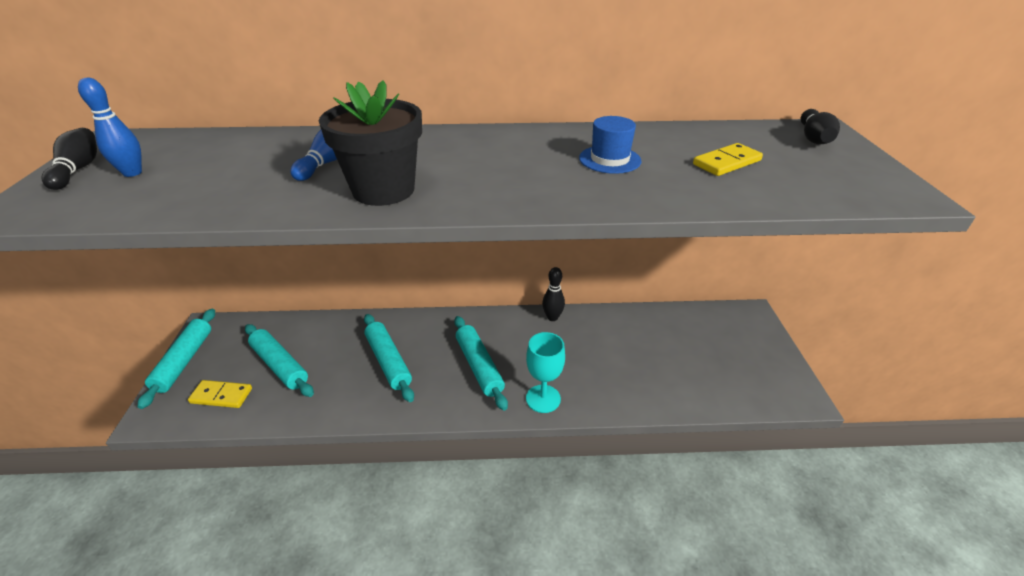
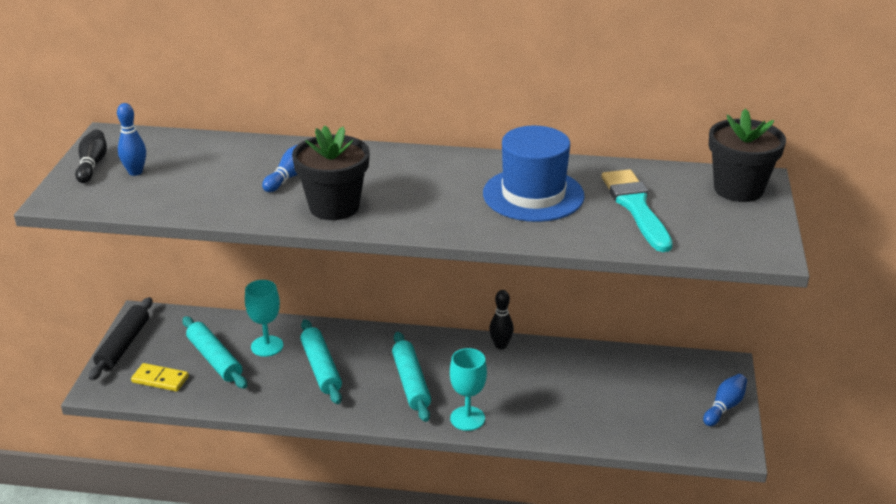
camera: 10 degrees right, 5 degrees down
(184, 361) = (123, 345): turquoise rolling pin -> black rolling pin
(332, 344) = (267, 346): none -> turquoise goblet
(609, 159) = (533, 195): blue hat -> blue hat, size x1.85
(727, 162) = (636, 207): yellow domino -> turquoise brush
(771, 354) = (724, 407): none -> blue bowling pin
(813, 138) = (738, 189): black bowling pin -> black flower pot

